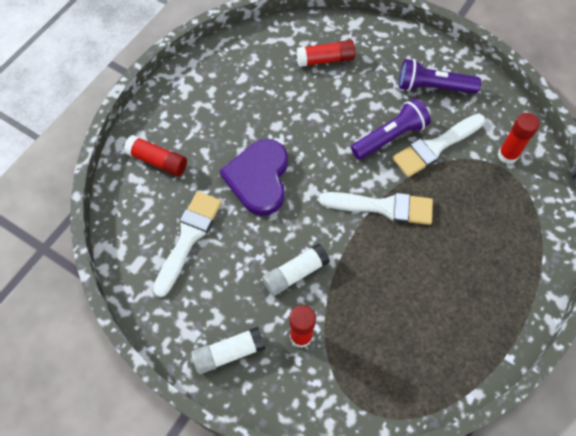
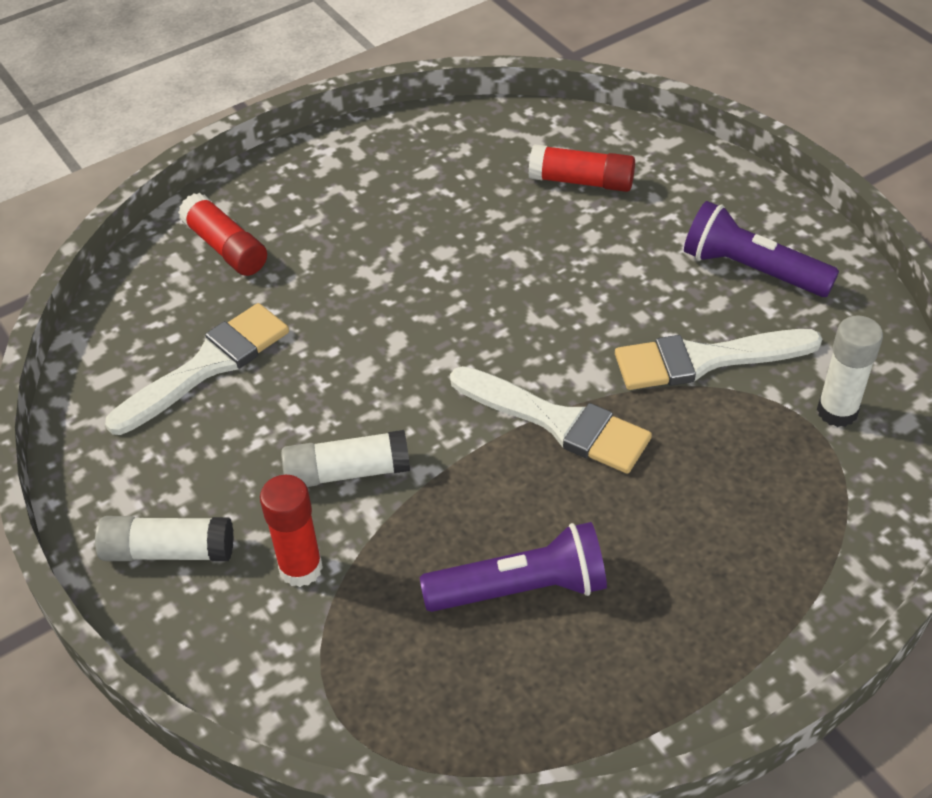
camera: 25 degrees right, 15 degrees down
(259, 178) = (369, 317): purple heart -> none
(390, 137) = (630, 322): purple flashlight -> purple flashlight (521, 589)
(507, 155) = (837, 411): red glue stick -> white glue stick

